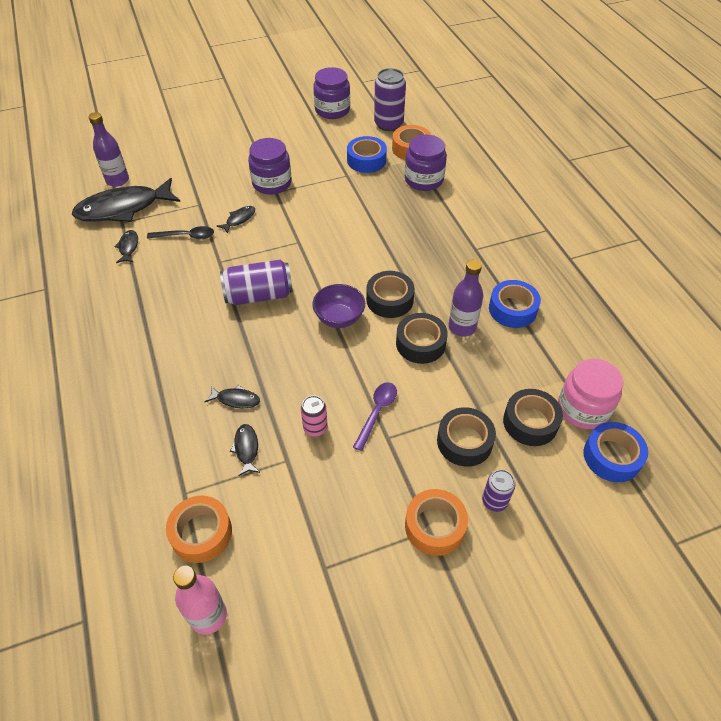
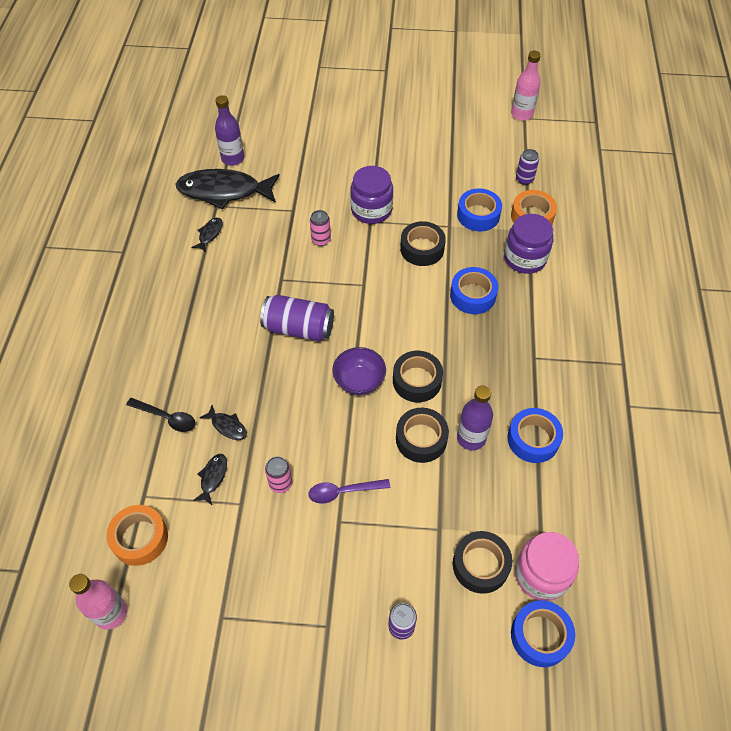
camera: 25 degrees right, 5 degrees up
(186, 236) = (265, 241): black spoon -> black spoon (167, 418)
(239, 219) = (321, 240): black fish -> pink can
(332, 110) = (475, 143): purple jar -> none
(358, 80) = (521, 114): none -> pink bottle
(377, 412) = (343, 492): purple spoon -> purple spoon turned 150 degrees counterclockwise
(388, 124) = (524, 179): purple can -> purple can, size x0.56
(398, 220) = (473, 295): none -> blue tape
(435, 526) = (334, 624): orange tape -> none
(464, 441) = (406, 556): black tape -> black tape (422, 249)

